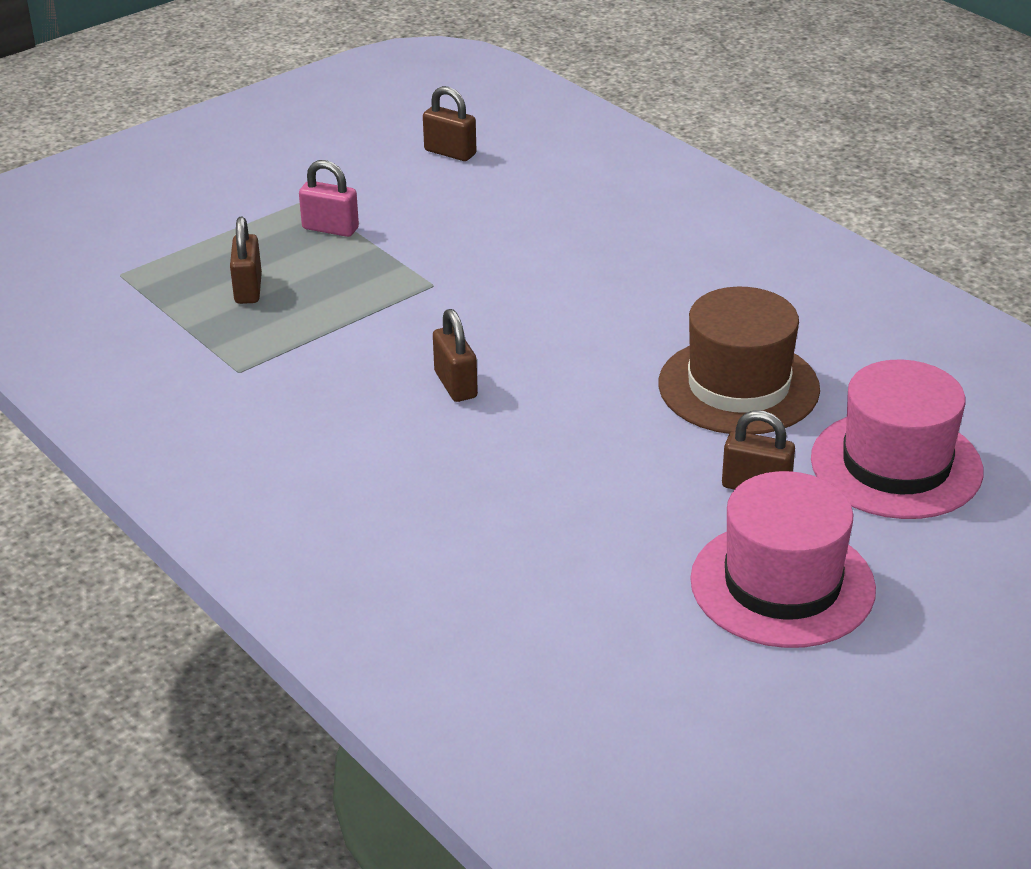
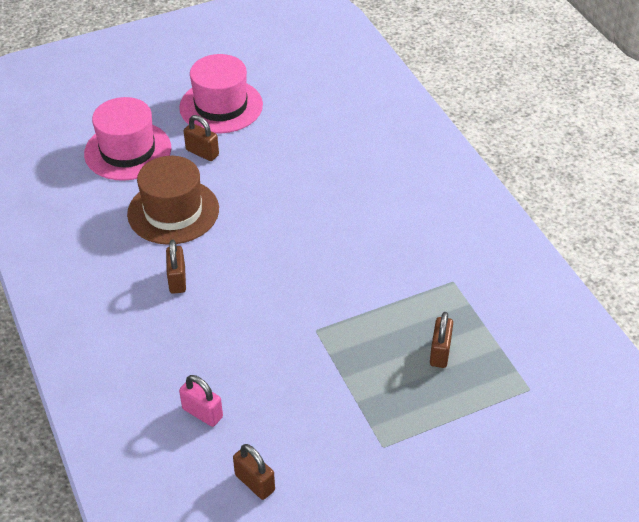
camera: 165 degrees left, 10 degrees up
(330, 228) = (372, 405): pink padlock -> pink padlock (202, 413)
(456, 385) = (328, 244): brown padlock -> brown padlock (177, 280)

